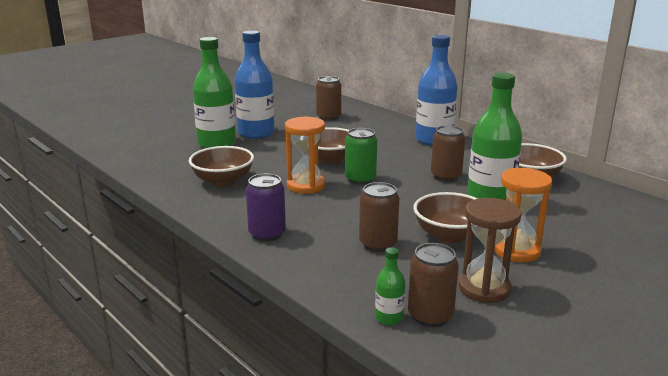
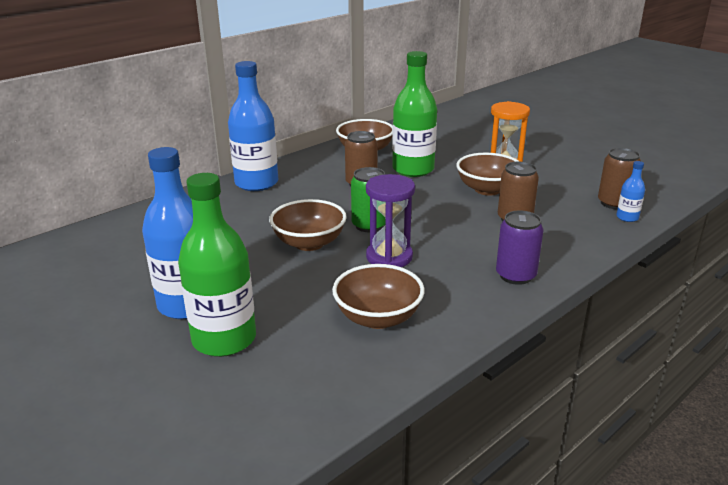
camera: 90 degrees left, 5 degrees up
(306, 186) = (389, 257): orange hourglass -> purple hourglass
(328, 117) = (140, 246): brown can -> none
(389, 318) = (627, 217): green bottle -> blue bottle
(484, 288) = (566, 183): brown hourglass -> none

